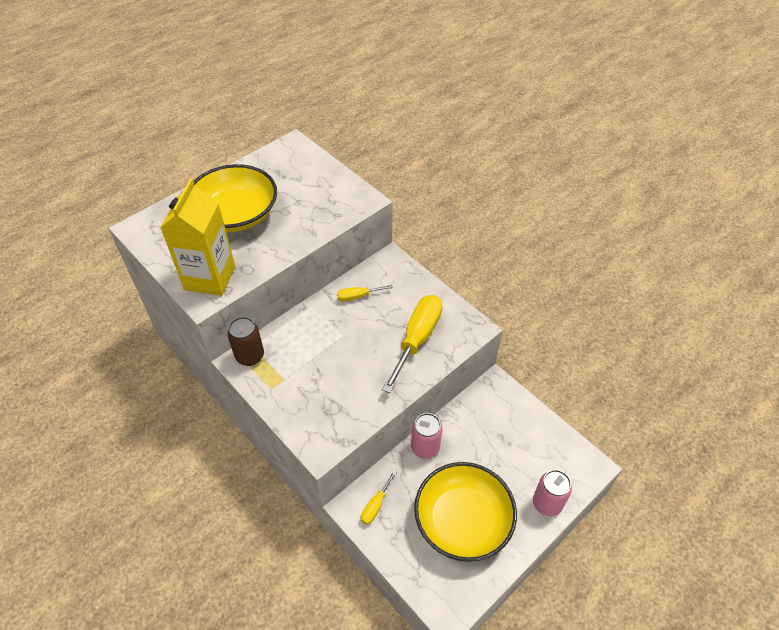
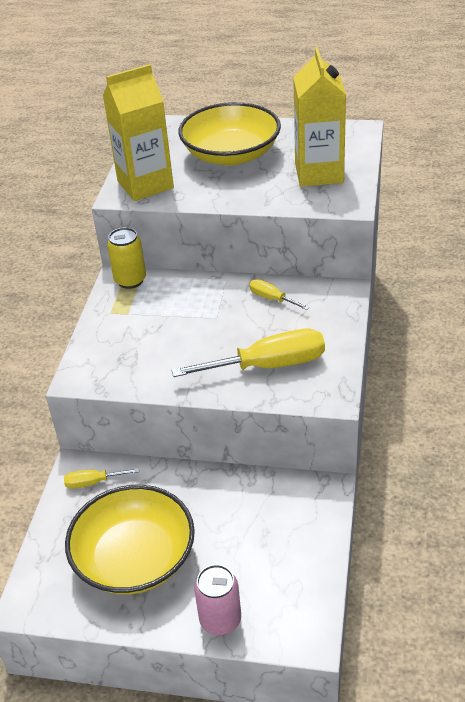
camera: 55 degrees right, 10 degrees down
(250, 356) = (130, 280): brown can -> yellow can
(315, 191) = (319, 173): none -> yellow carton
(425, 447) = (190, 479): pink can -> none

